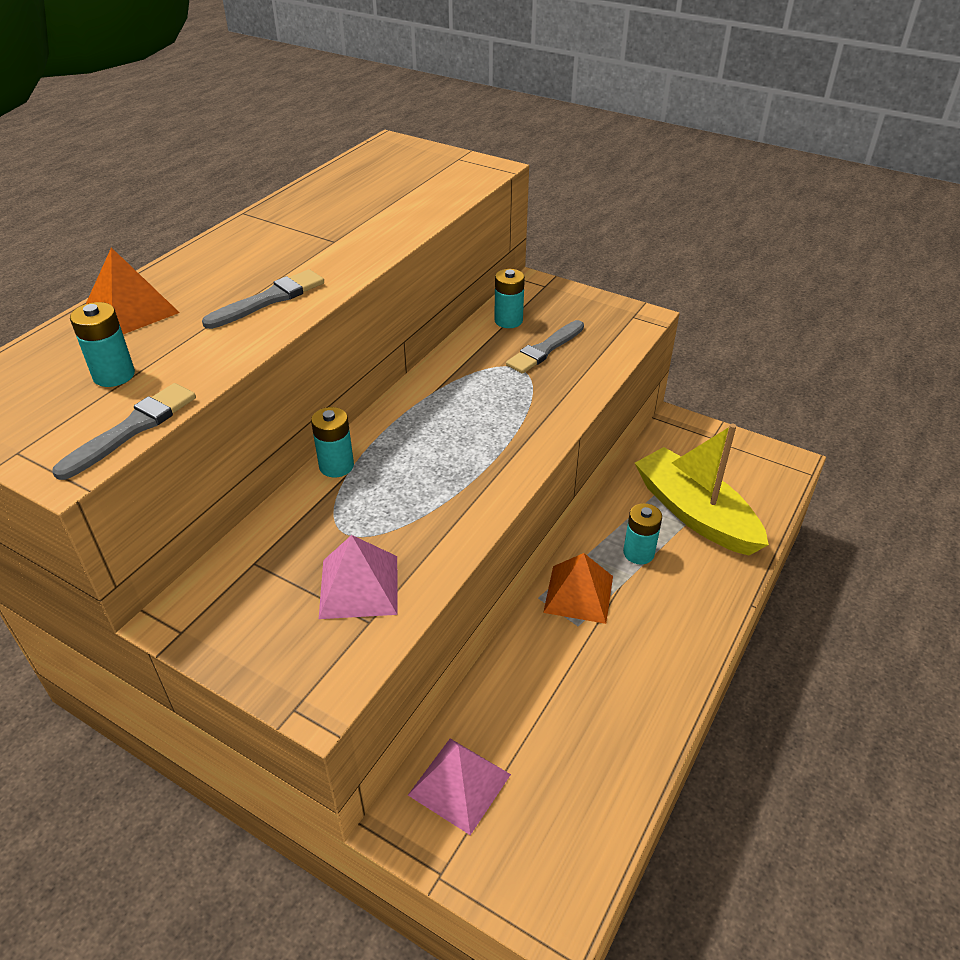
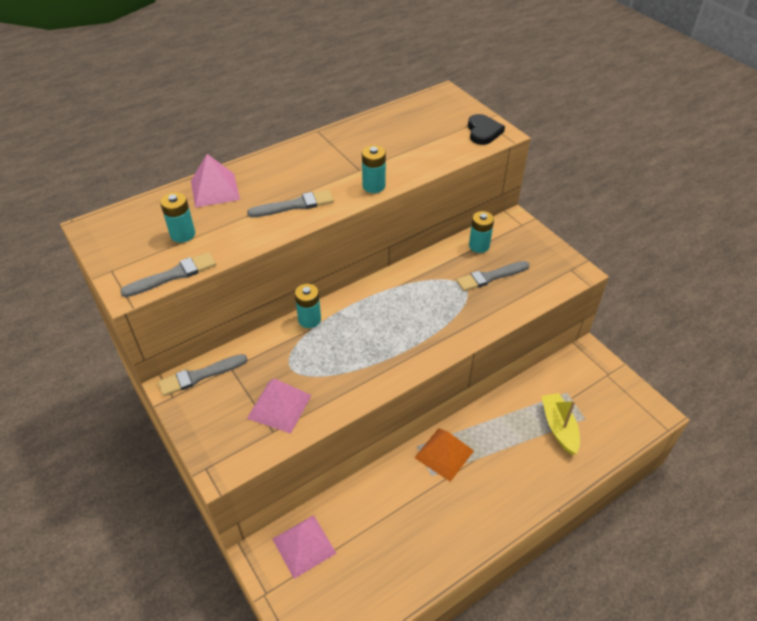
camera: 25 degrees right, 5 degrees up
(131, 310) = (215, 190): orange pyramid -> pink pyramid
(211, 588) = (200, 375): none -> grey brush
(468, 170) = (483, 132): none -> black heart
(638, 553) = (501, 441): turquoise battery -> turquoise battery (374, 186)
(695, 513) = (559, 427): yellow boat -> yellow boat, size x0.60

